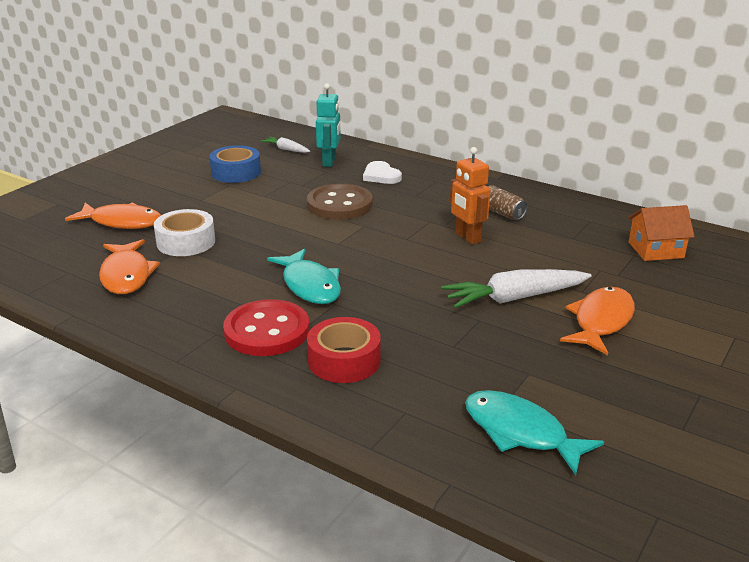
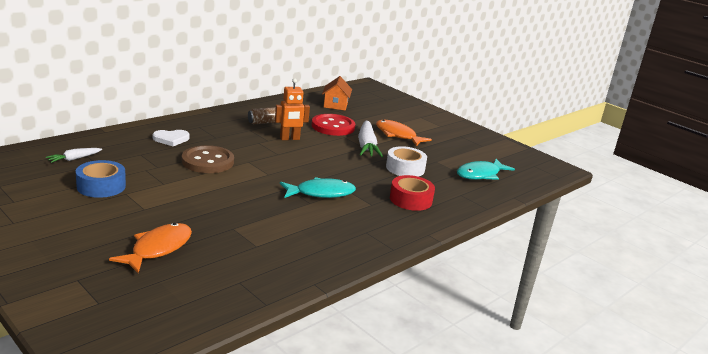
camera: 80 degrees left, 5 degrees down
(126, 275) = (263, 256): orange fish -> none
(186, 242) = (223, 225): white tape -> white tape (405, 168)
(267, 331) = (370, 215): red button -> red button (333, 127)
(329, 162) = (123, 149): turquoise robot -> none

